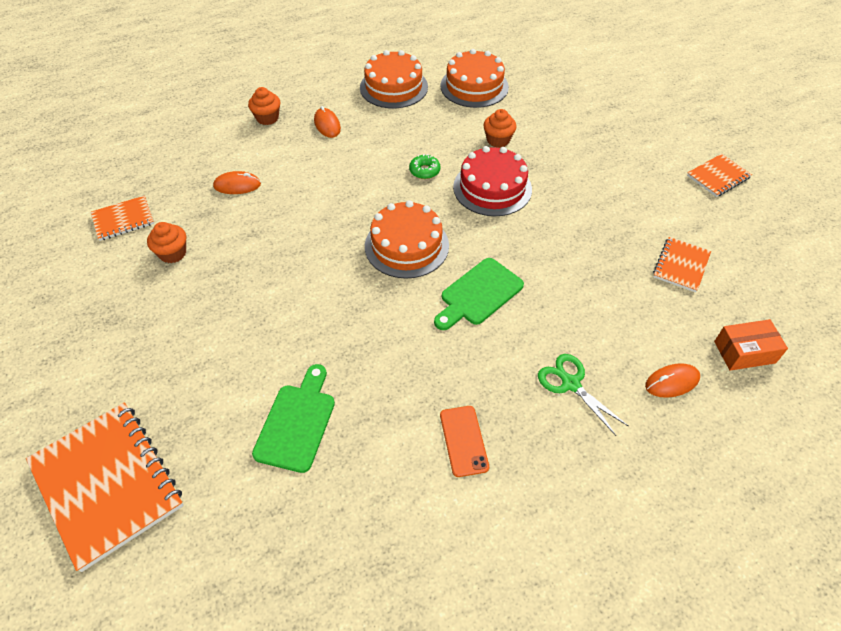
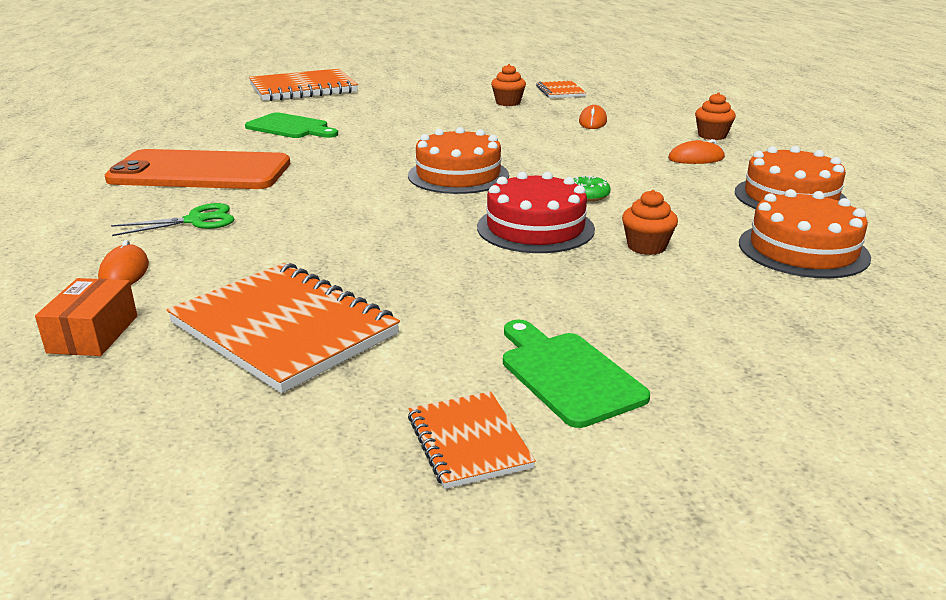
camera: 105 degrees right, 25 degrees down
(464, 440) = (200, 172): orange phone -> orange phone, size x2.37
(479, 294) = (358, 197): green cutting board -> green cutting board (567, 374)
(681, 266) = (284, 329): orange notebook -> orange notebook, size x1.93

